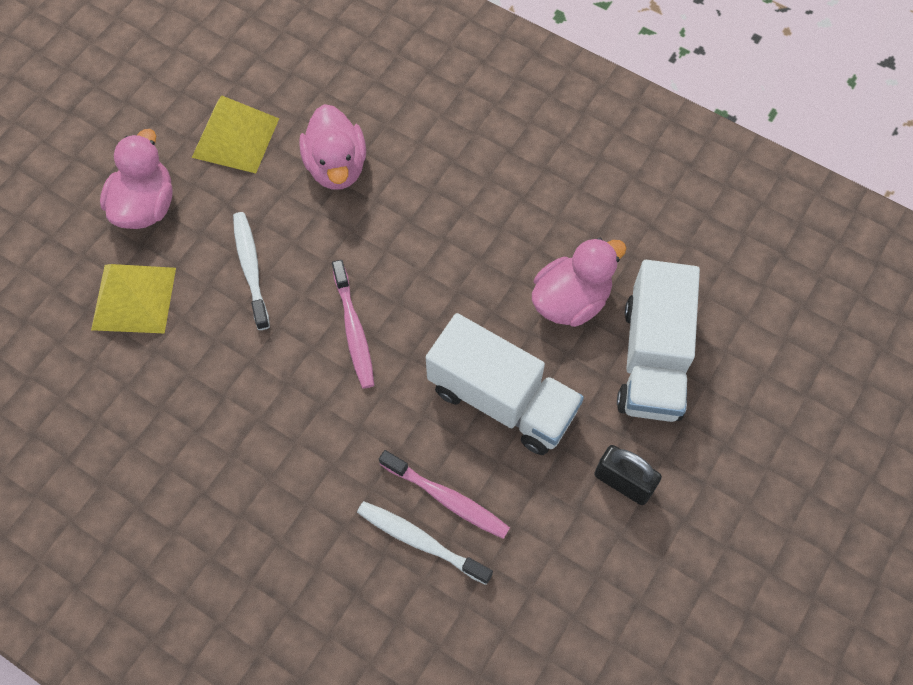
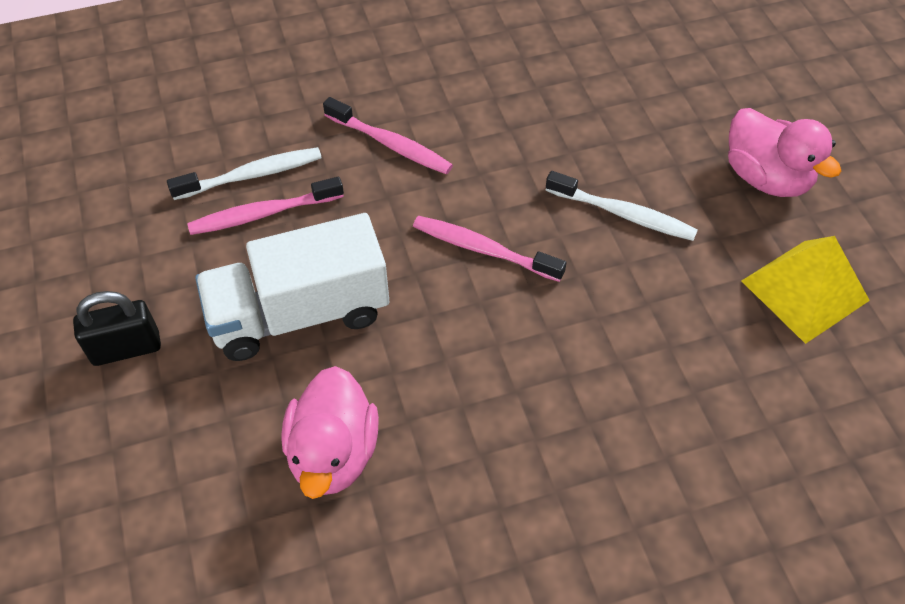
camera: 130 degrees right, 10 degrees down
(134, 298) = (663, 121): yellow pyramid -> none
(307, 466) = (391, 144): none -> pink toothbrush
(336, 167) = (693, 354): pink duck -> none
(652, 359) = (196, 476): white truck -> none

